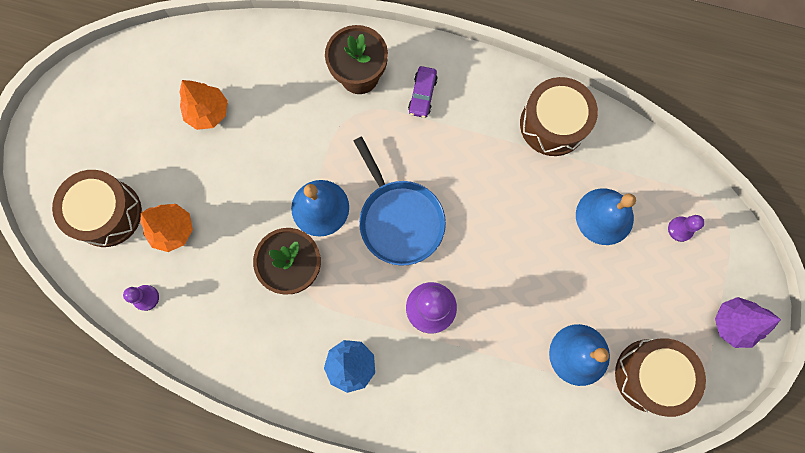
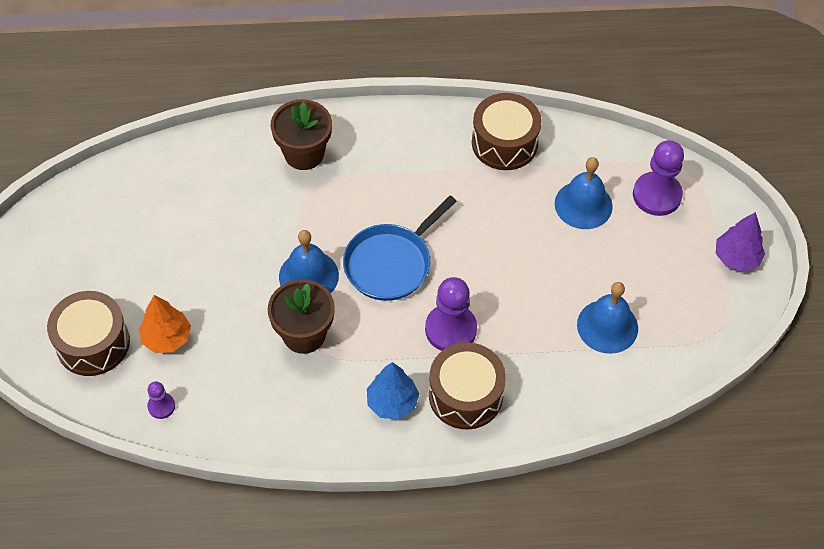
camera: 20 degrees left, 20 degrees down
(208, 112) = (165, 226): orange tree -> none
(399, 220) = (390, 263): blue pan -> blue pan turned 90 degrees clockwise
(422, 95) = (371, 153): purple car -> none
(650, 375) = (680, 323): brown drum -> brown drum (465, 395)
(680, 229) = (657, 195): purple pawn -> purple pawn, size x1.97

